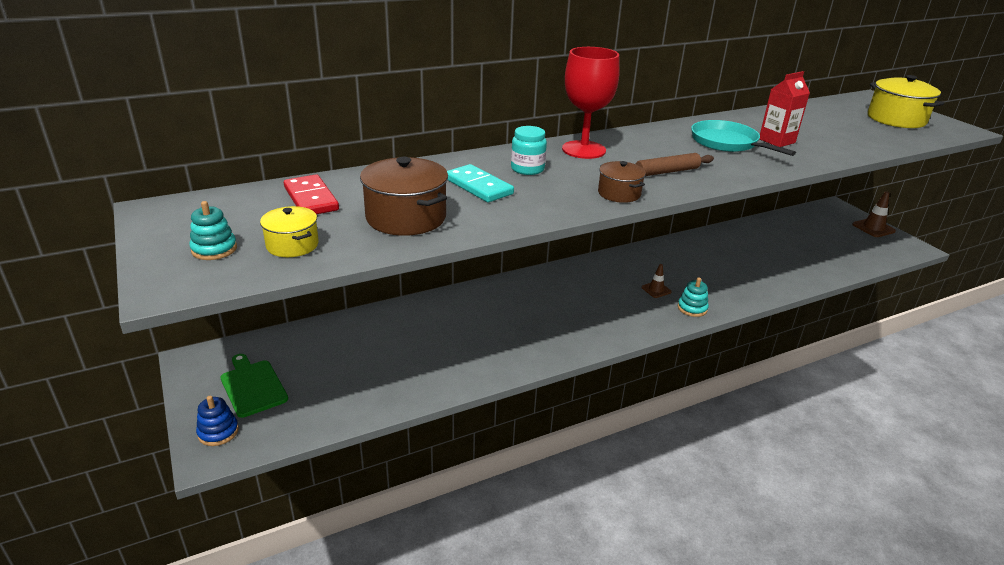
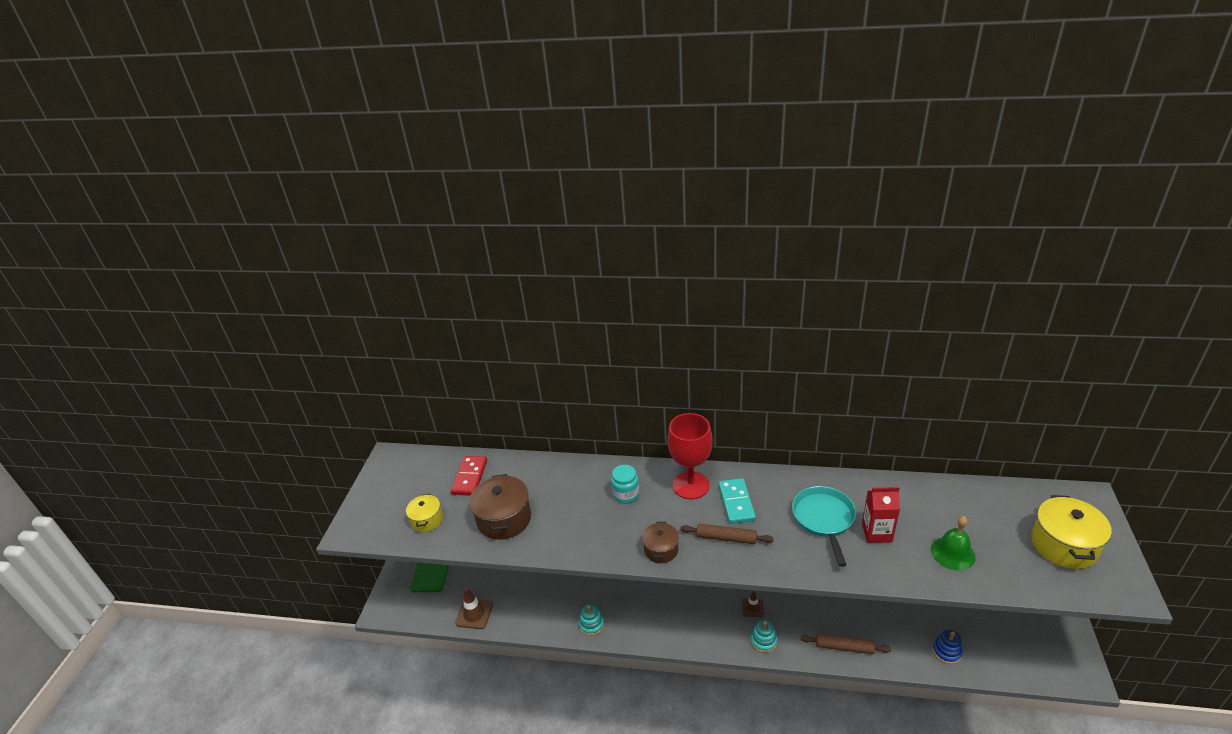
camera: 40 degrees right, 5 degrees up
(214, 249) = (390, 507): turquoise stacking toy -> turquoise stacking toy (591, 624)
(218, 432) = (395, 596): blue stacking toy -> blue stacking toy (946, 652)
(478, 186) = (575, 503): turquoise domino -> turquoise domino (736, 502)
(757, 288) = (844, 647): none -> brown rolling pin
(842, 138) = (953, 553): none -> green bell
(873, 228) = (1064, 629): brown traffic cone -> brown traffic cone (474, 614)

